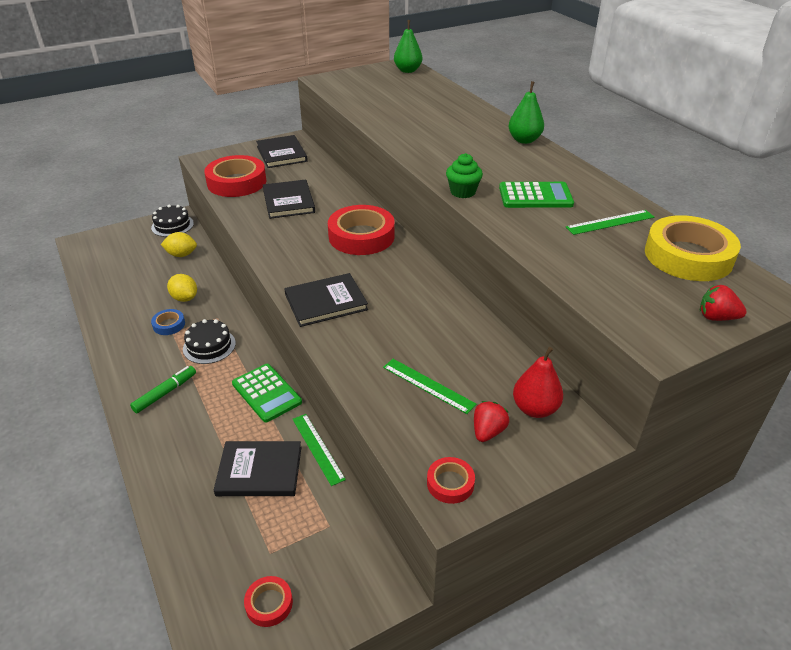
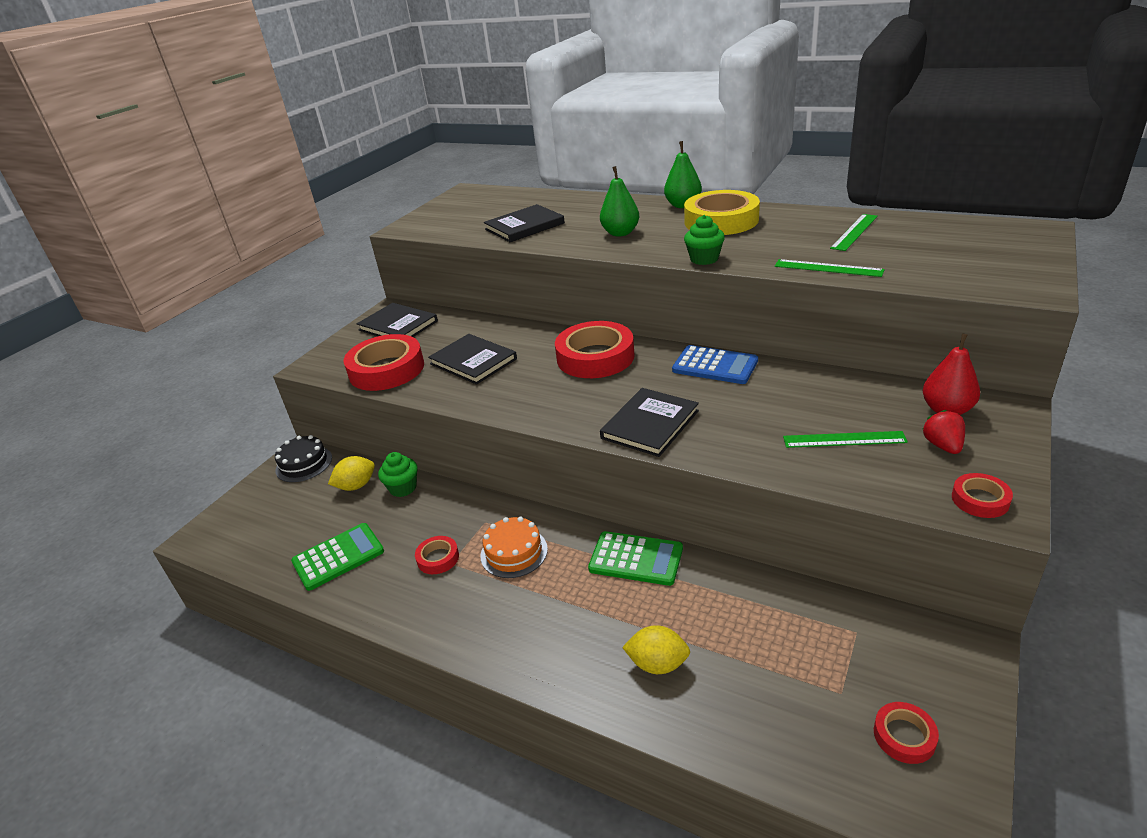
camera: 30 degrees left, 5 degrees down
(165, 393) = (528, 624): green marker -> none
(169, 325) = (438, 558): blue tape -> red tape
(185, 298) = (420, 524): yellow lemon -> yellow lemon (657, 664)
(202, 270) = (403, 488): none -> green cupcake
(209, 346) = (514, 552): black cake -> orange cake
(259, 471) = (729, 630): black book -> black book (524, 226)
(317, 448) = (752, 575): green ruler -> green ruler (828, 268)
(408, 70) = (479, 193): green pear -> green pear (620, 233)
(426, 284) = (715, 366): none -> blue calculator
(535, 196) = (767, 238): green calculator -> green calculator (338, 557)
(688, 256) = (945, 230): yellow tape -> yellow tape (721, 221)
(716, 317) = (1035, 257): red strawberry -> none

